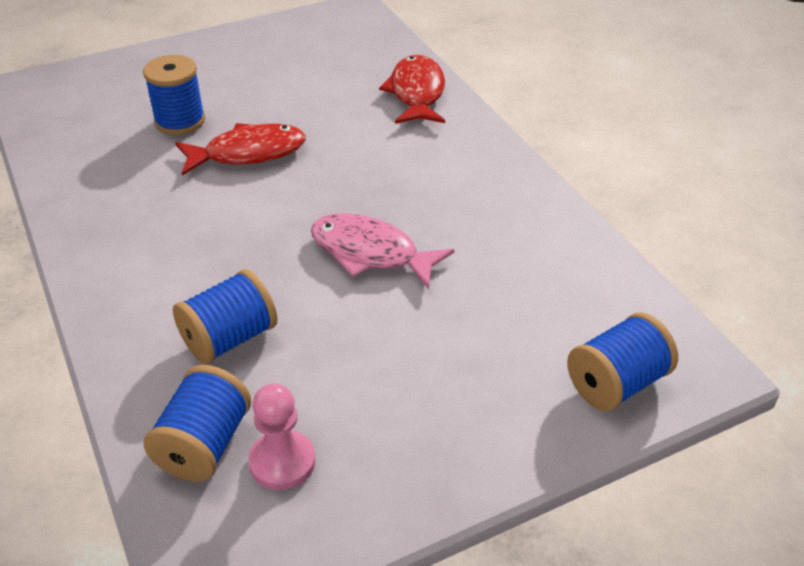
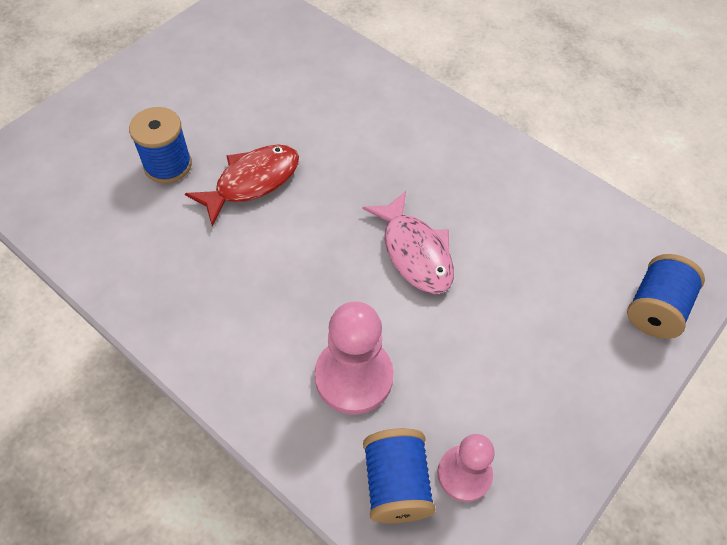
camera: 25 degrees left, 15 degrees up
(229, 338) = (354, 377): blue spool -> pink pawn
(370, 253) = (415, 252): pink fish -> pink fish turned 120 degrees counterclockwise
(416, 93) = (356, 74): red fish -> none

